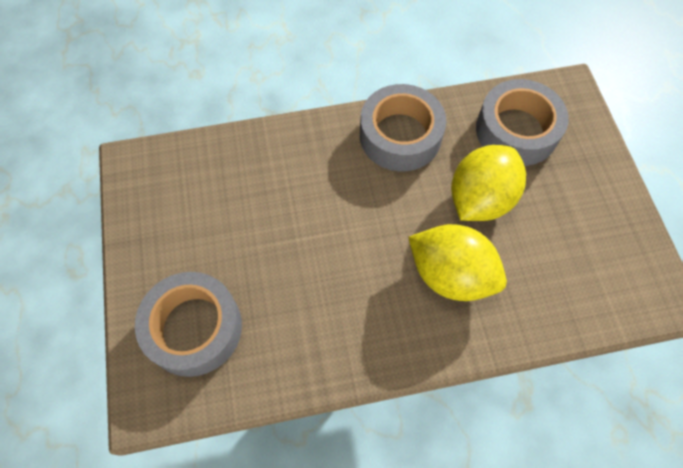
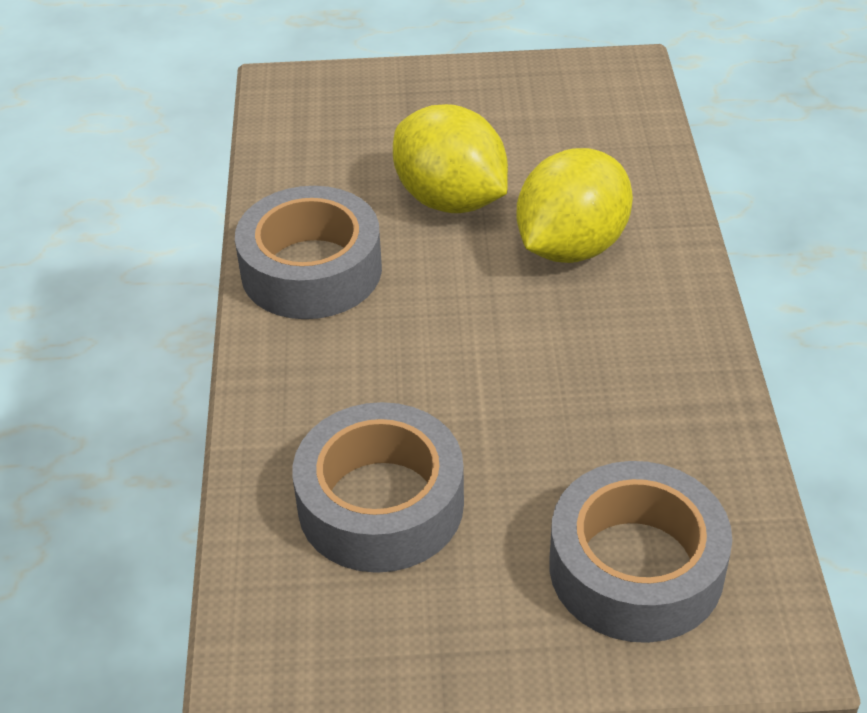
camera: 80 degrees left, 20 degrees down
(516, 131) = (340, 146): grey tape -> grey tape (380, 504)

